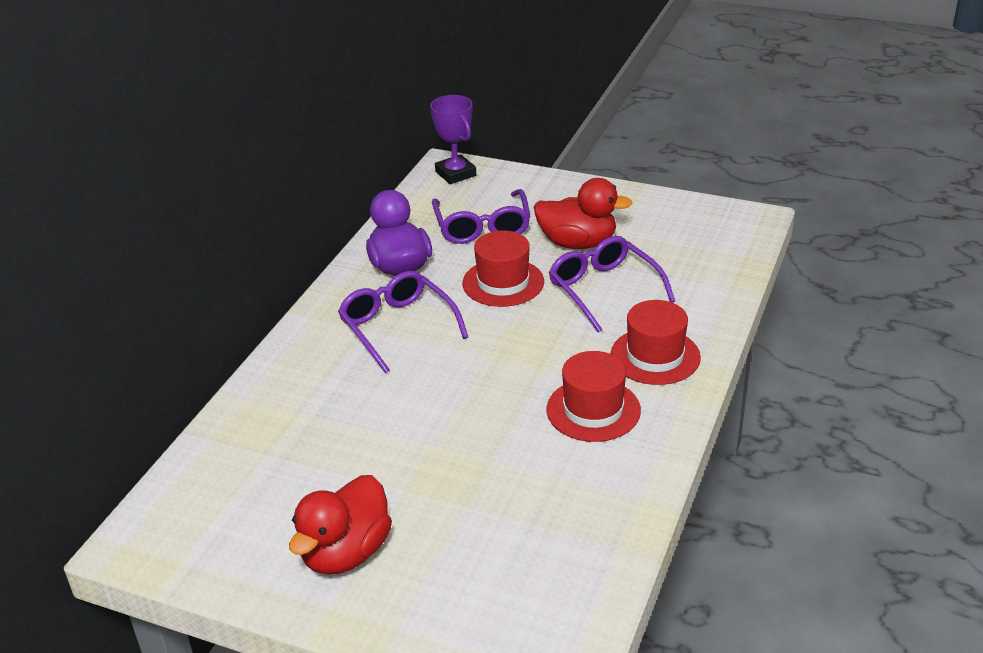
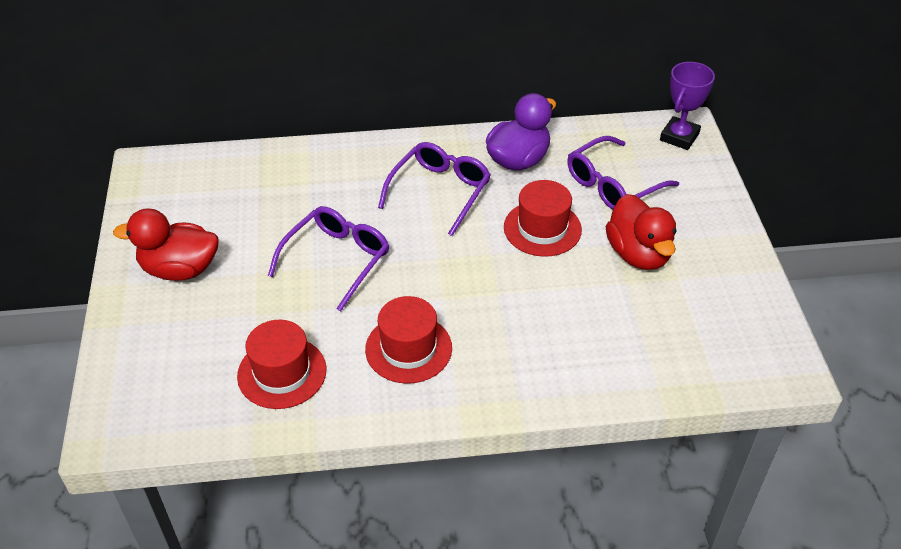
camera: 60 degrees right, 10 degrees up
(603, 289) = (581, 296): purple glasses -> purple glasses (337, 259)
(655, 356) = (507, 365): red hat -> red hat (282, 373)

